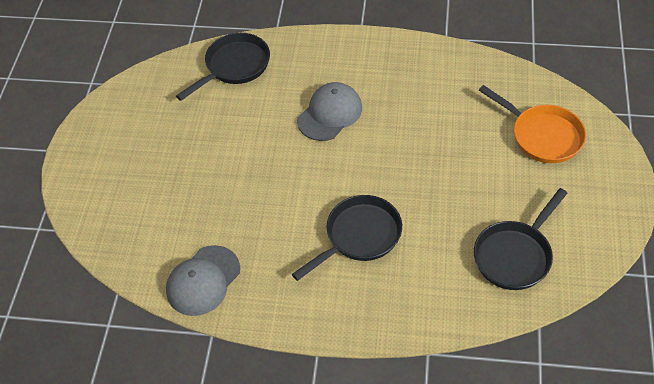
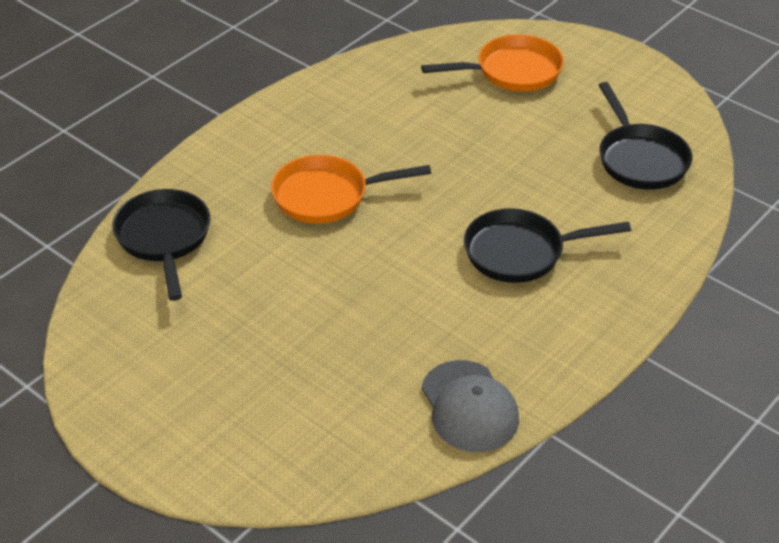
camera: 60 degrees left, 10 degrees down
(330, 114) = (327, 196): grey cap -> orange pan
(359, 236) = (521, 252): black pan -> black pan turned 90 degrees counterclockwise

